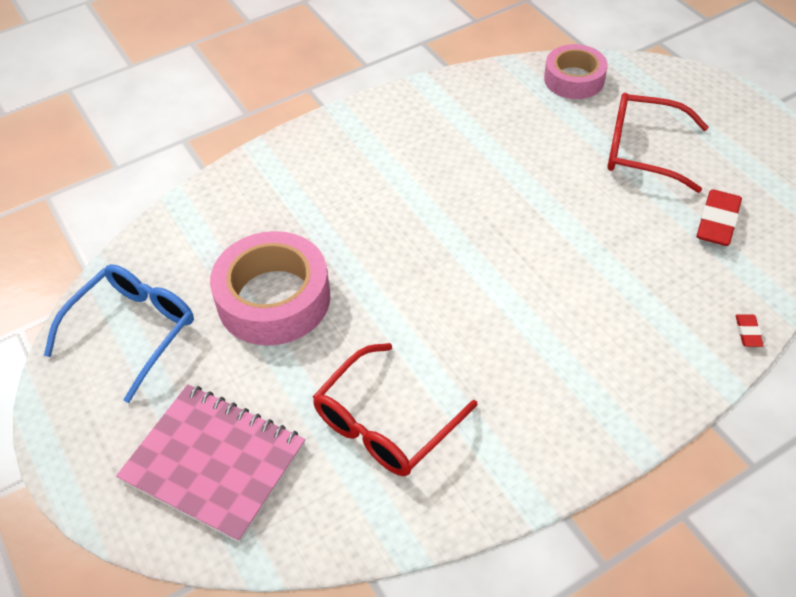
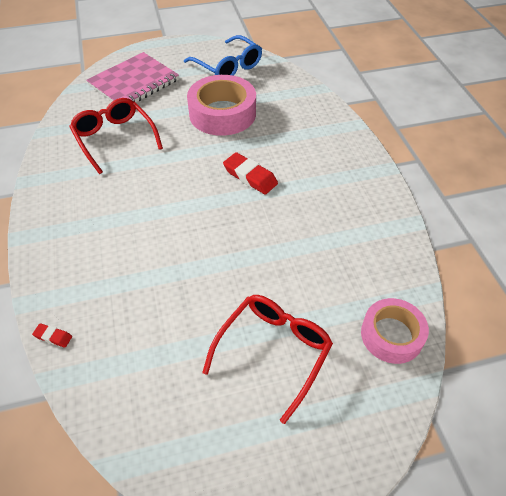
camera: 105 degrees right, 0 degrees up
(717, 222) = (164, 371): red eraser -> red eraser (250, 176)

